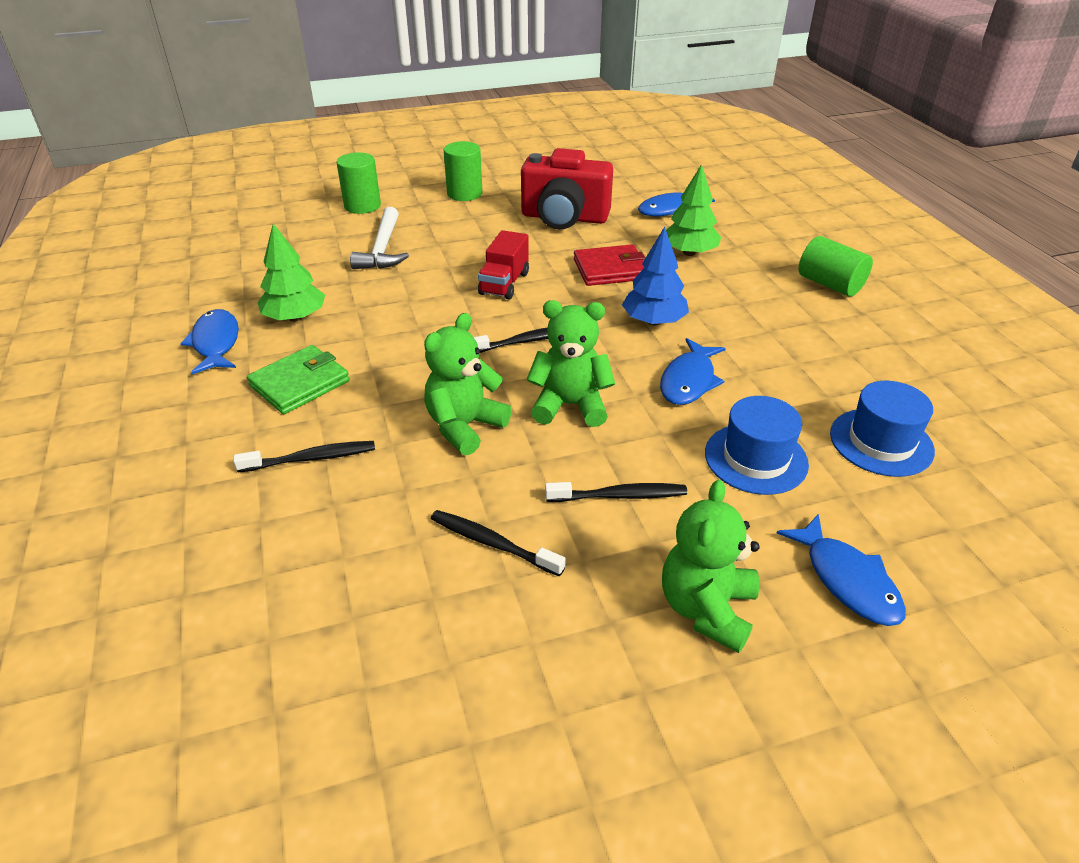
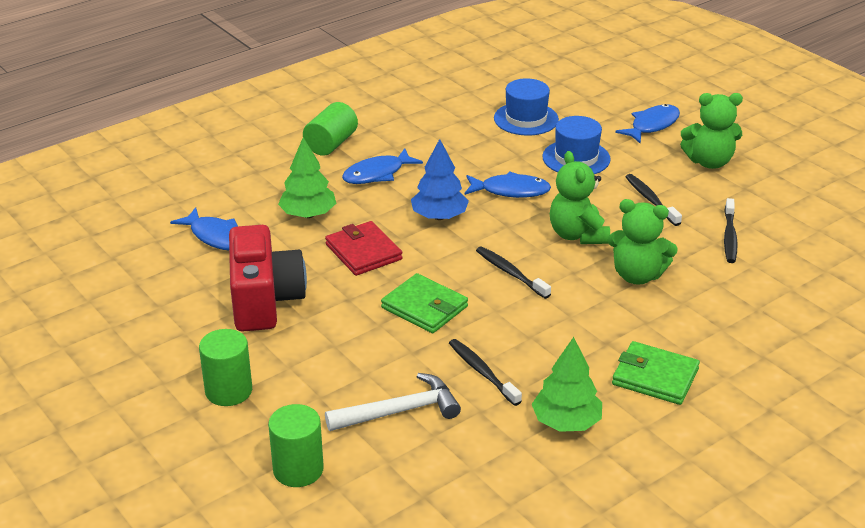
camera: 110 degrees left, 5 degrees down
(216, 343) = (642, 458): blue fish -> blue fish (377, 174)
(311, 458) = (728, 335): black toothbrush -> black toothbrush (482, 372)
(504, 283) = (424, 307): red truck -> green wallet

